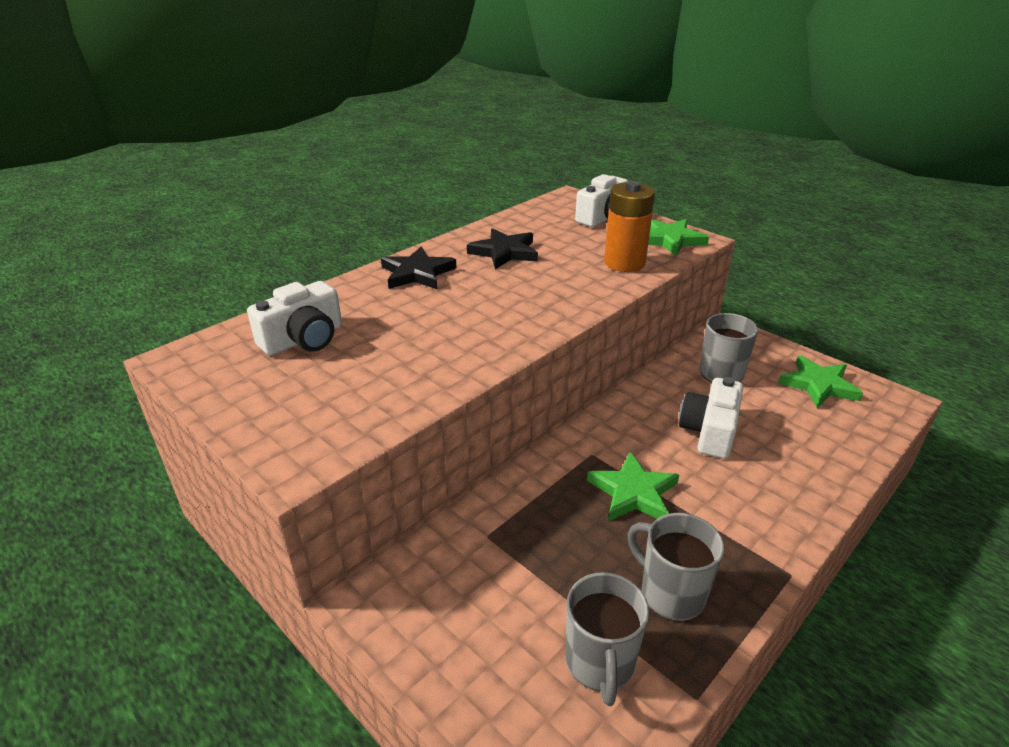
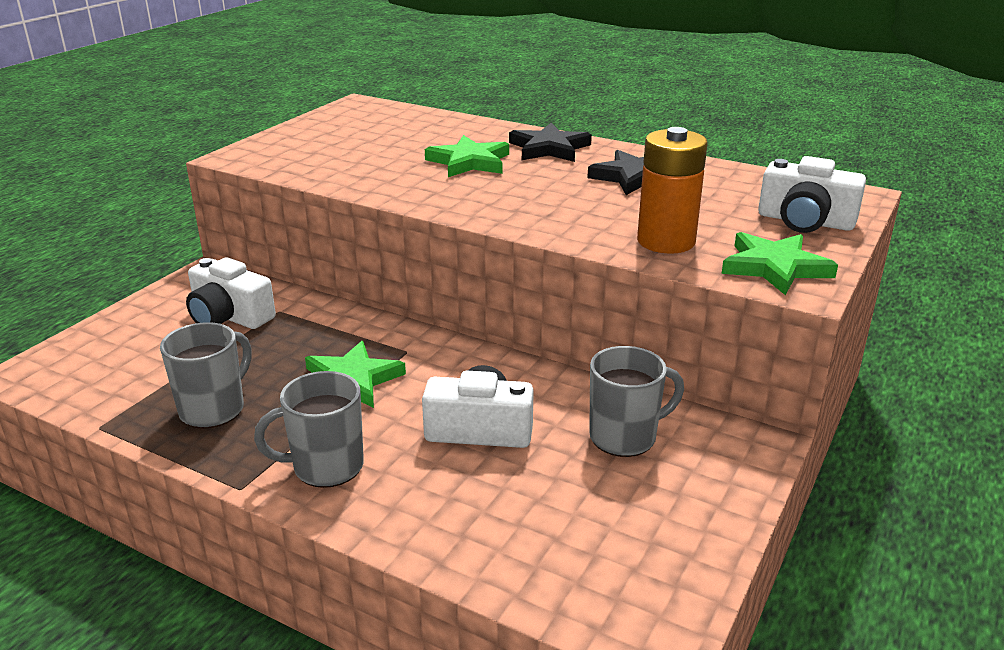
camera: 75 degrees right, 5 degrees down
(304, 339) = (402, 130): white camera -> white camera (229, 316)
(600, 663) = (140, 377): grey mug -> grey mug (326, 467)
(818, 385) = (649, 537): green star -> green star (469, 162)

